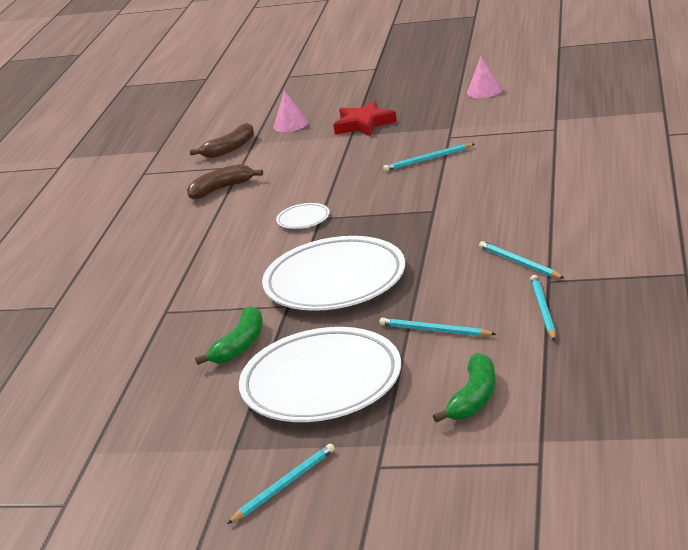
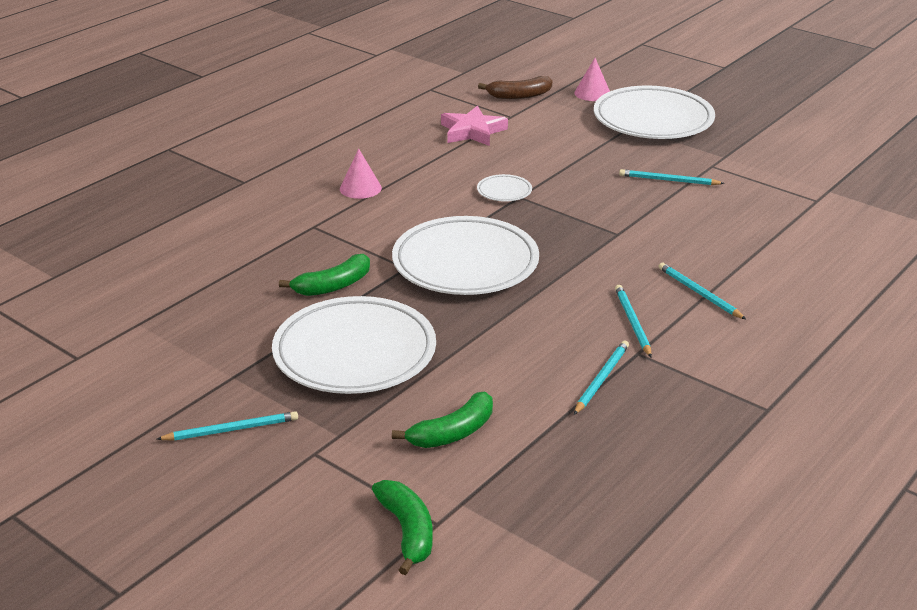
camera: 25 degrees right, 5 degrees up
(221, 189) = (472, 131): brown banana -> pink star
(364, 124) = (653, 120): red star -> white plate
(434, 330) = (491, 351): turquoise pencil -> turquoise pencil (699, 293)
(484, 91) = (795, 132): pink cone -> pink cone (360, 188)
(524, 479) = (407, 531): none -> green banana

